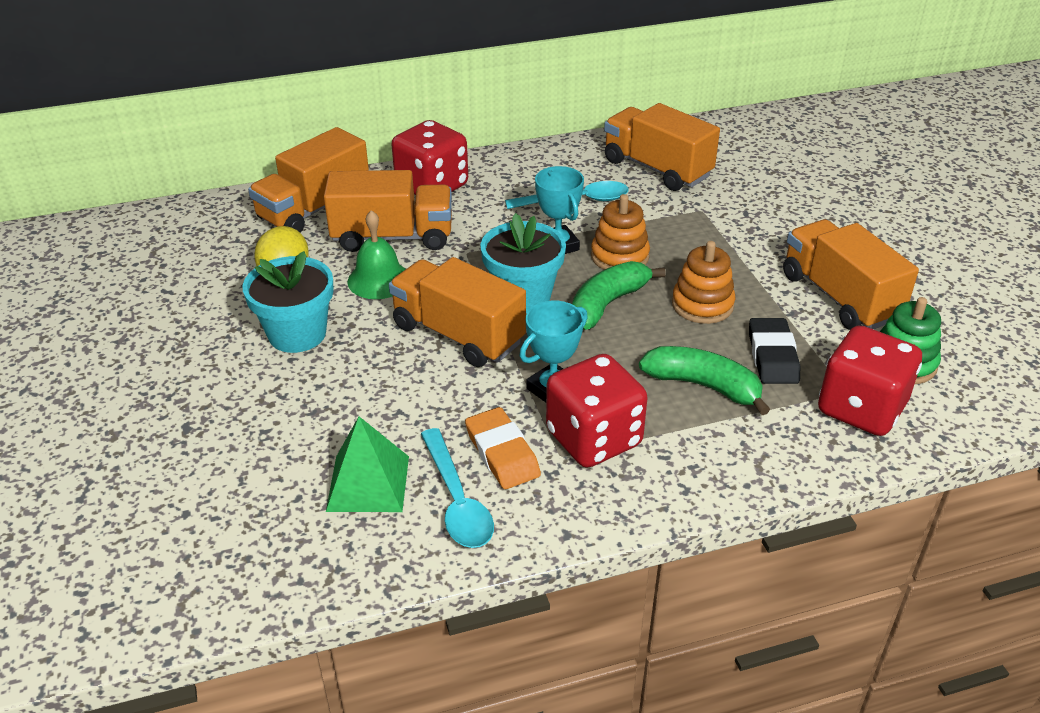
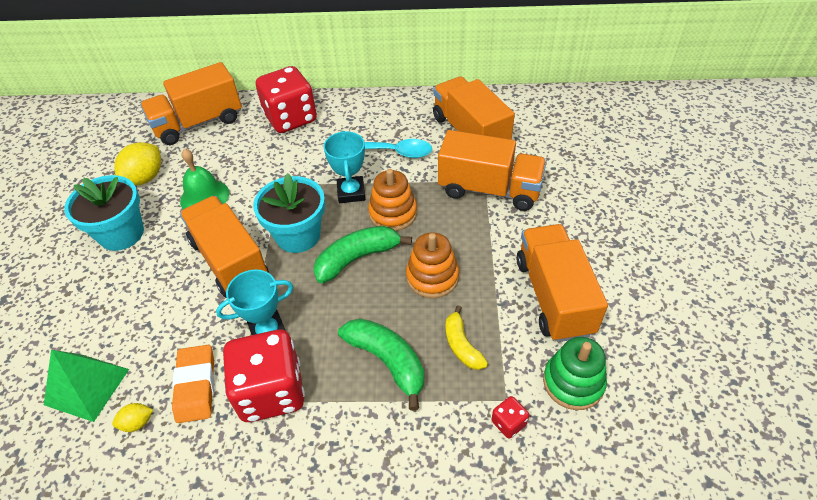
camera: 20 degrees right, 10 degrees up
(392, 237) = (237, 159): orange truck -> orange truck (489, 189)
(457, 500) = (137, 423): turquoise spoon -> yellow lemon
(772, 356) = (462, 345): black eraser -> yellow banana
(861, 408) = (508, 423): red dice -> red dice, size x0.41

